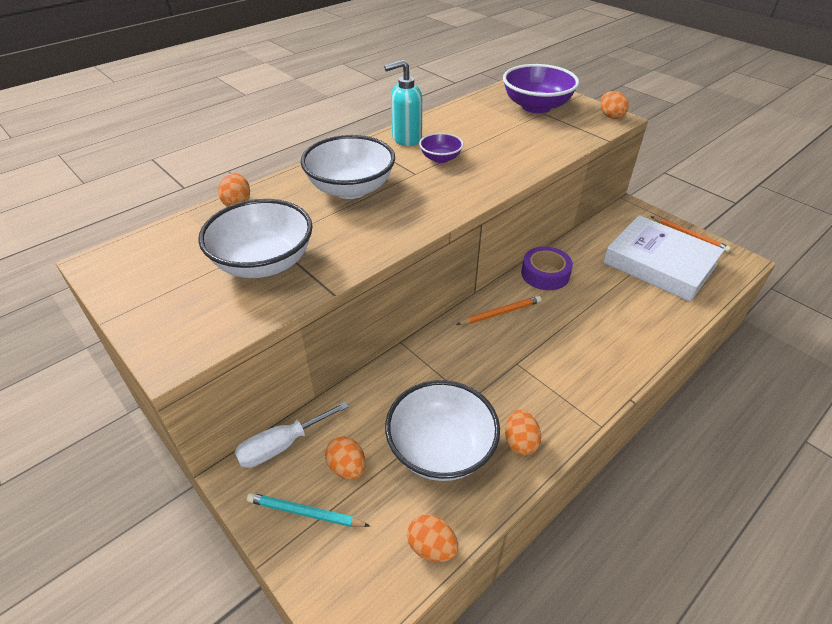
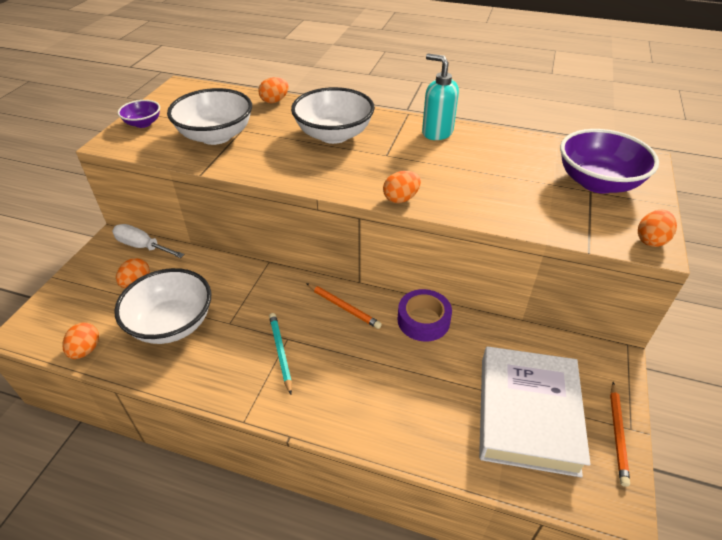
camera: 60 degrees right, 0 degrees up
(305, 513) = (94, 279): turquoise pencil -> turquoise pencil (280, 352)
(440, 158) = (424, 159): purple bowl -> purple bowl (143, 123)
(520, 442) = (199, 369): orange egg -> orange egg (401, 199)

